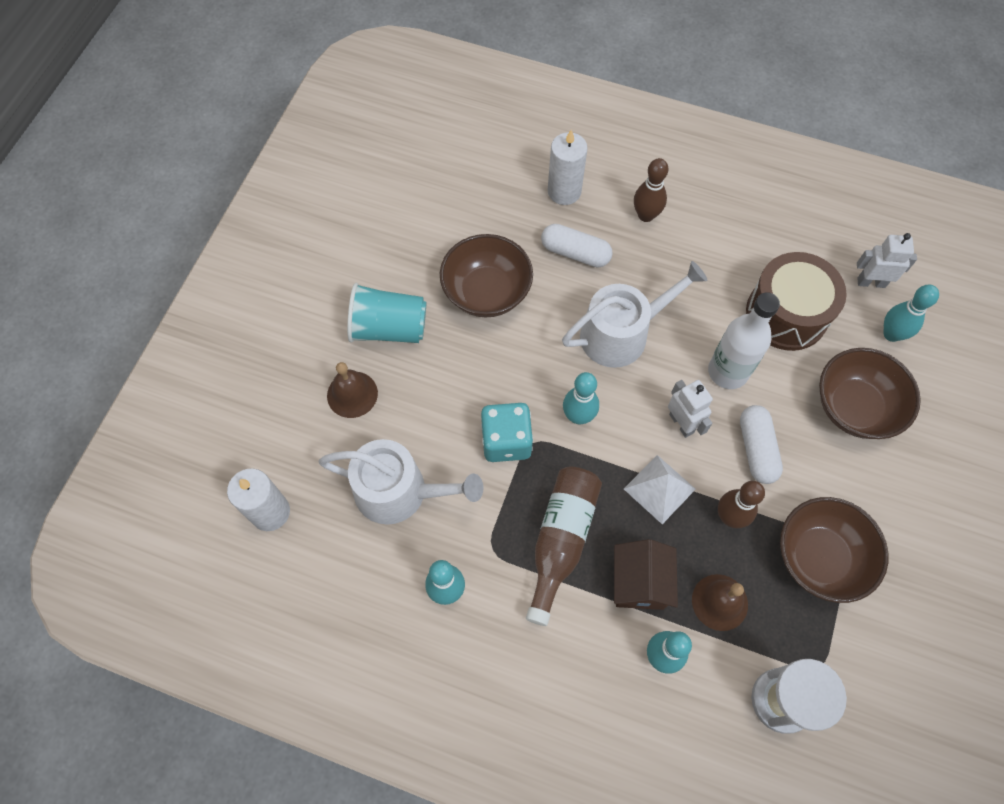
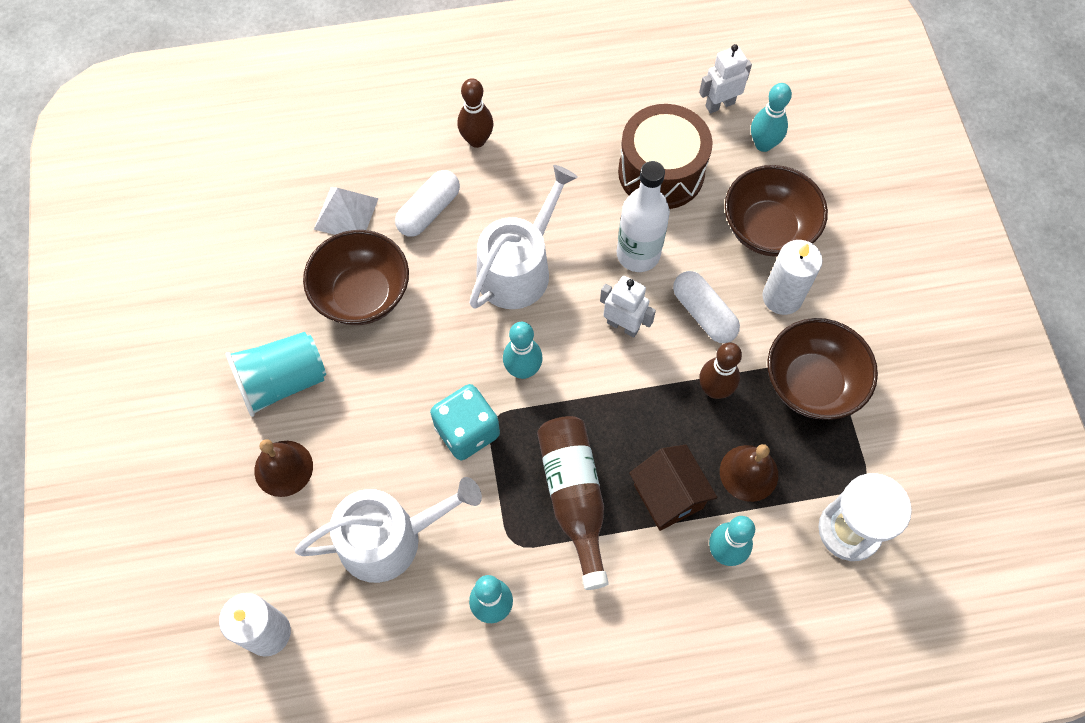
camera: 30 degrees left, 0 degrees up
(564, 191) = (382, 154): white candle -> white candle (782, 297)
(575, 253) = (429, 211): white capsule -> white capsule turned 45 degrees counterclockwise
(659, 489) = (637, 398): white pyramid -> white pyramid (346, 213)

